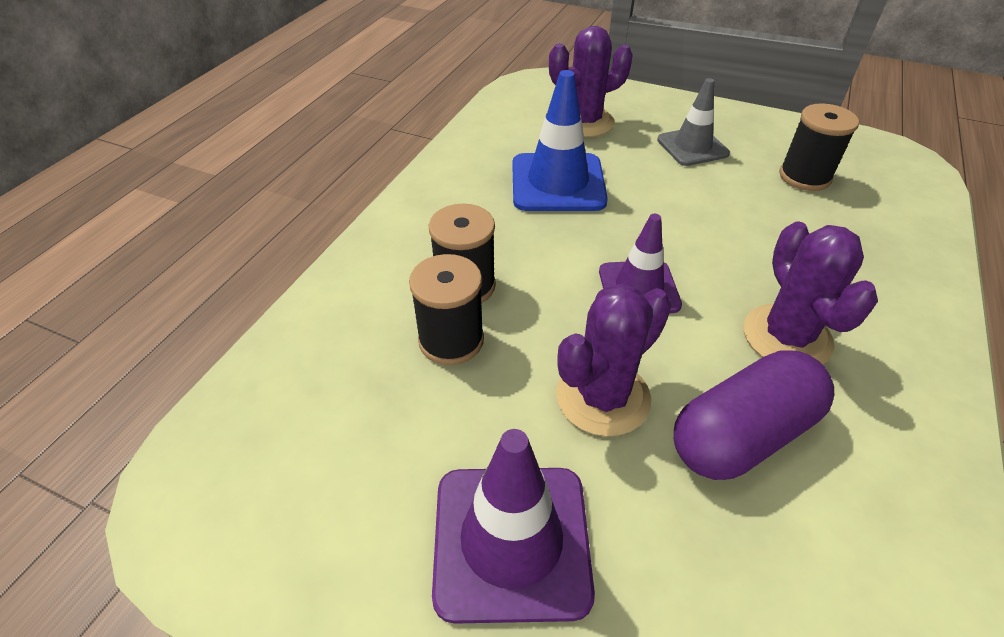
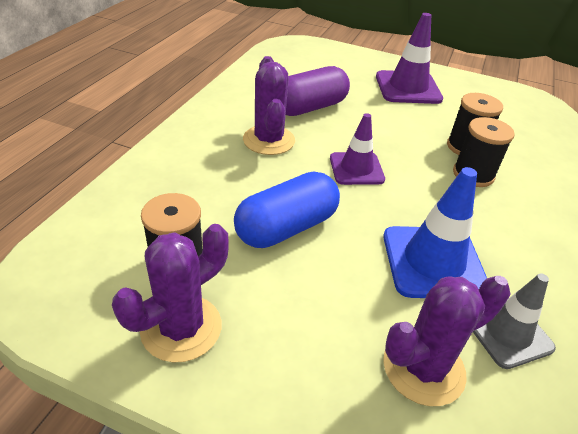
camera: 175 degrees right, 5 degrees down
(603, 397) = (376, 122): purple cactus -> purple cactus (181, 328)
(692, 147) = (286, 313): grey traffic cone -> grey traffic cone (507, 332)
(713, 209) = (286, 227): none -> blue capsule

